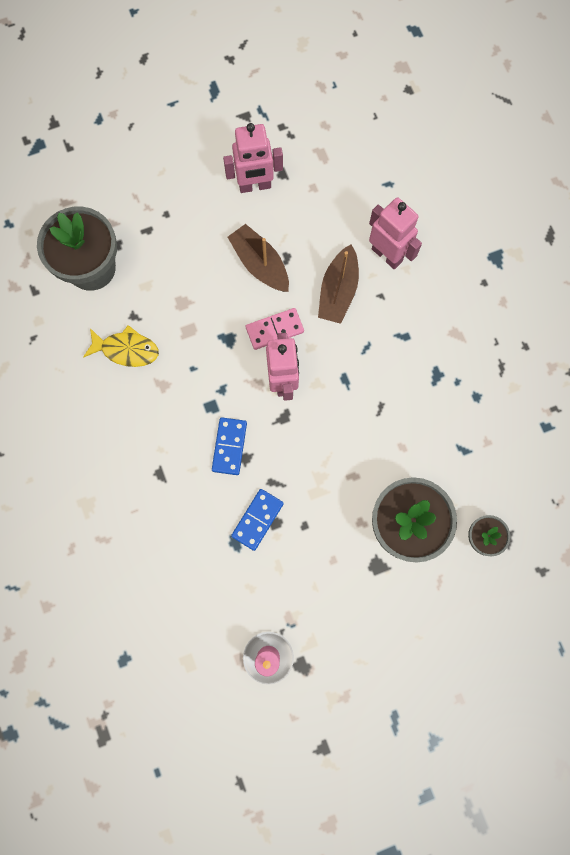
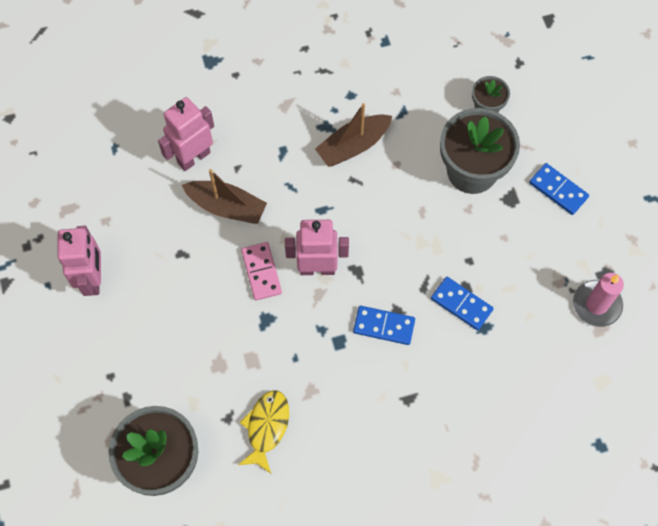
camera: 85 degrees left, 10 degrees down
(260, 264) = (186, 281): brown boat -> brown boat (353, 146)
(392, 616) = (558, 190): none -> blue domino

